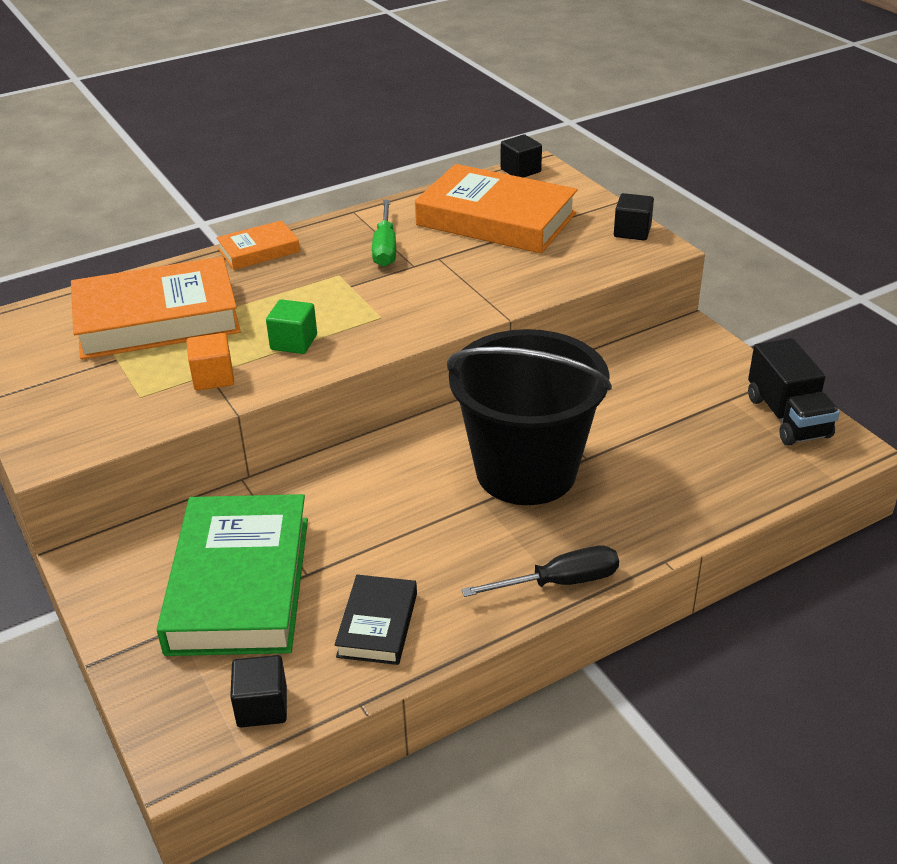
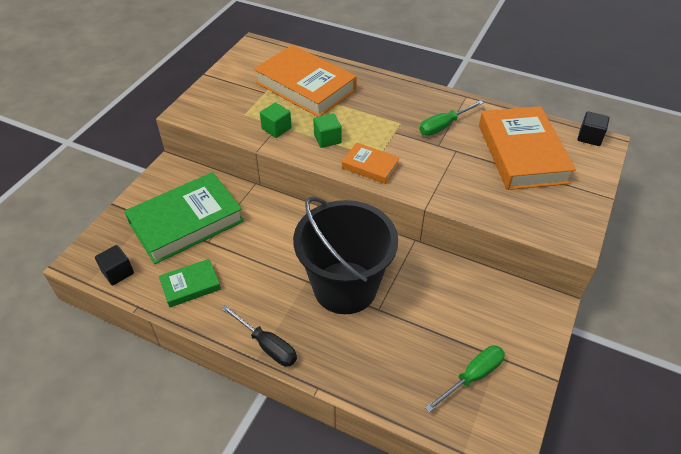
camera: 55 degrees right, 10 degrees up
(213, 377) = (276, 128): orange cube -> green cube
(259, 250) = (393, 85): orange book -> orange book (370, 166)
(377, 624) = (190, 285): black book -> green book
(632, 231) = (579, 220): black cube -> none
(742, 429) = (472, 377): none -> green screwdriver
(787, 417) = (507, 398): black truck -> none

